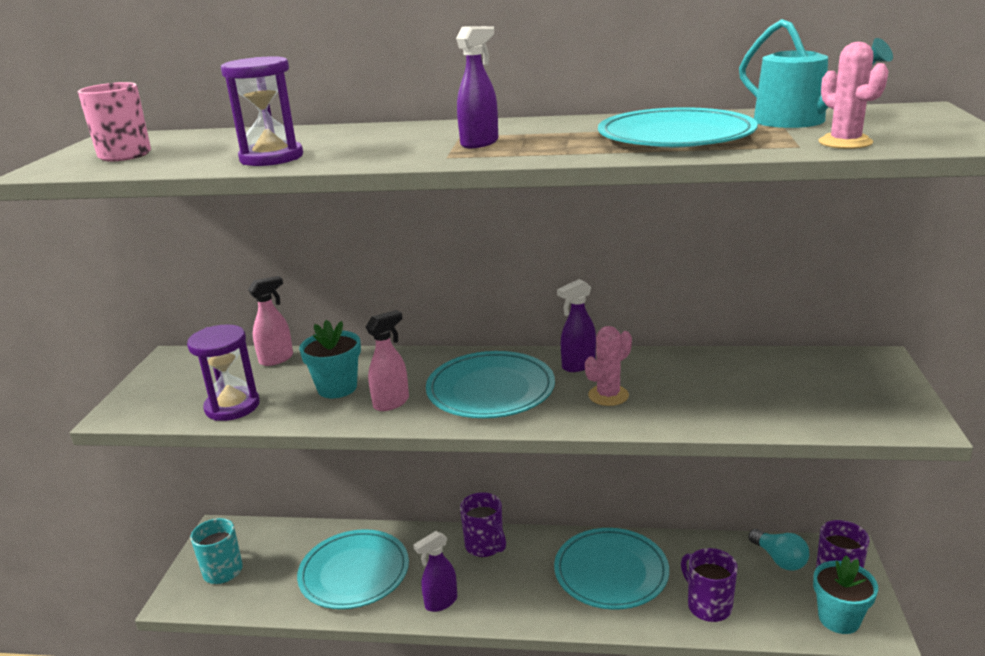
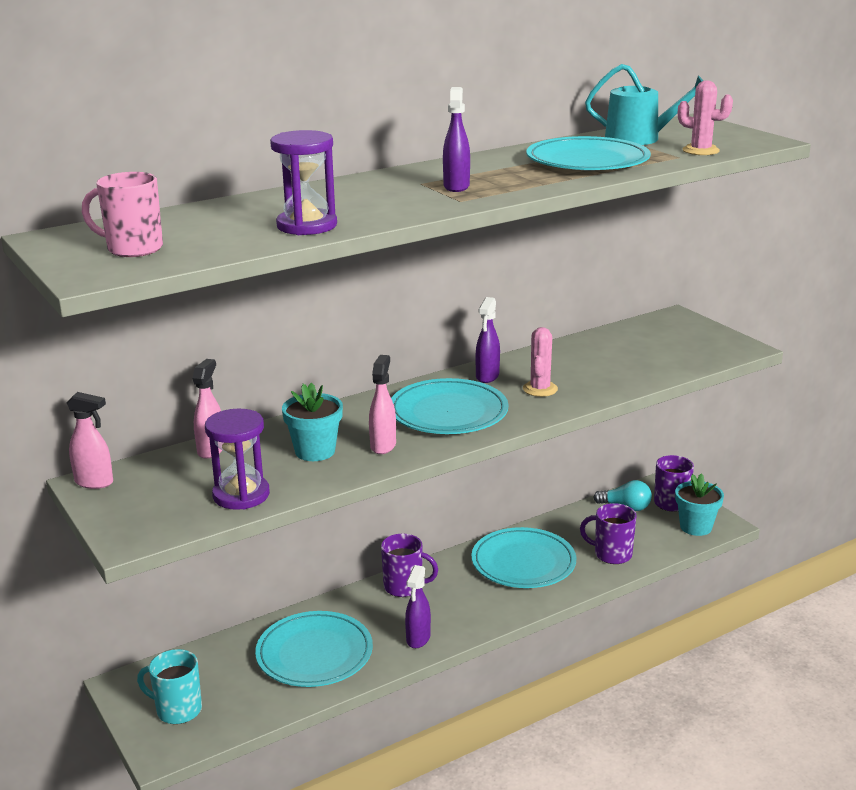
camera: 40 degrees left, 0 degrees up
(175, 358) = (94, 482): none -> pink spray bottle

